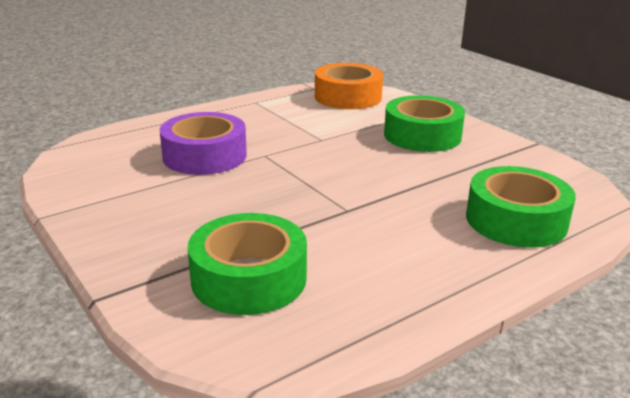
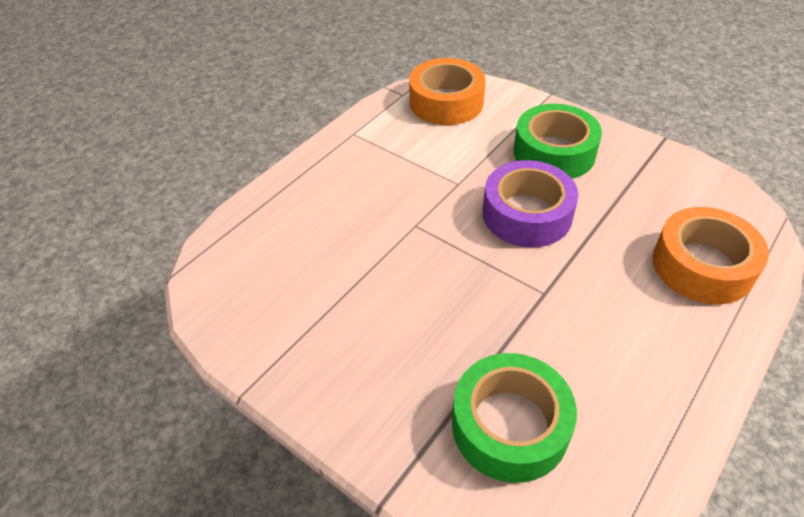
camera: 15 degrees left, 20 degrees up
(204, 156) = (354, 243): purple tape -> purple tape (527, 214)
(516, 220) = (702, 266): green tape -> orange tape

